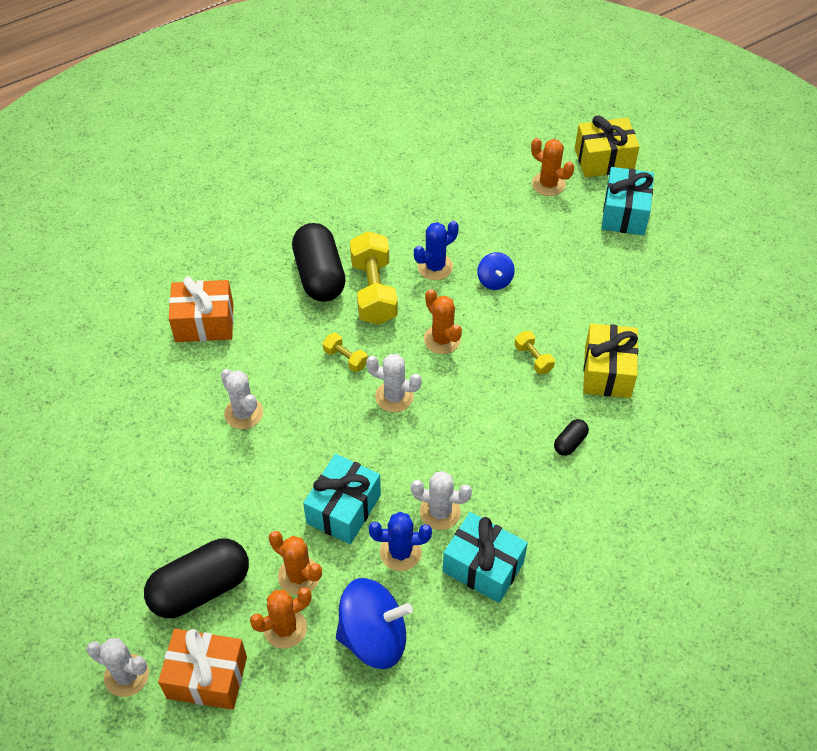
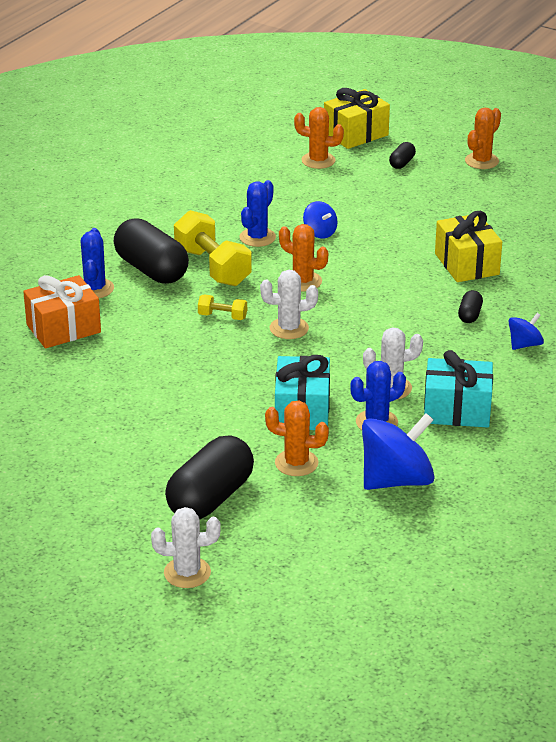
camera: 25 degrees left, 20 degrees down
(207, 677) = (265, 550): orange gift -> none
(243, 413) = (154, 376): white cactus -> none
(258, 282) = (95, 288): none -> blue cactus
(285, 628) = (311, 499): orange cactus -> orange cactus (481, 161)
(533, 358) = (395, 272): yellow dumbbell -> none
(599, 503) = (524, 345): none -> blue spinning top
(624, 213) = (402, 163): turquoise gift -> black capsule

